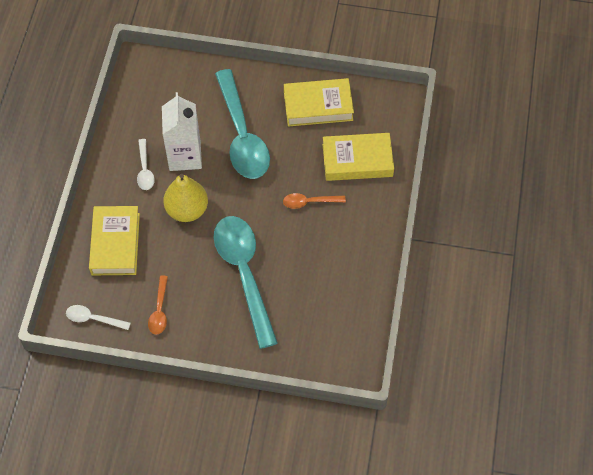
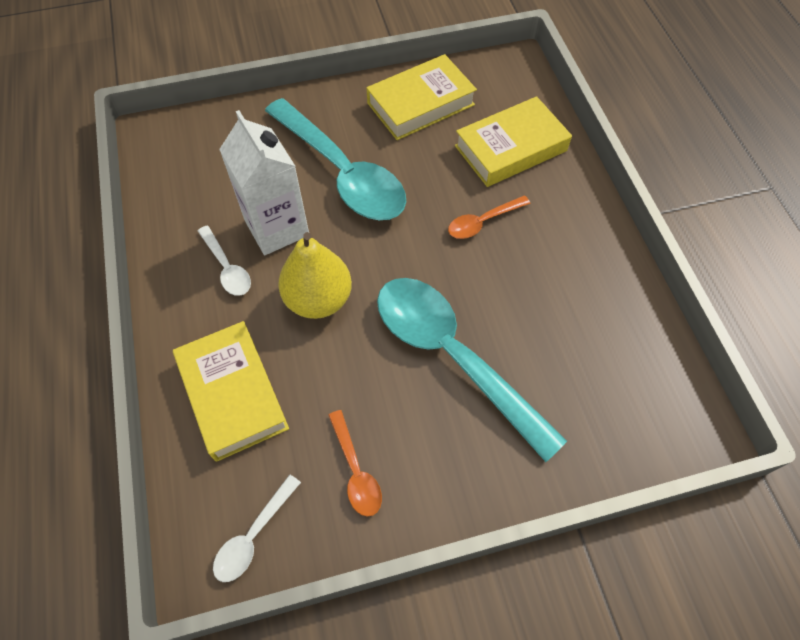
camera: 25 degrees left, 0 degrees up
(94, 319) = (254, 535): white spoon -> white spoon turned 45 degrees counterclockwise

